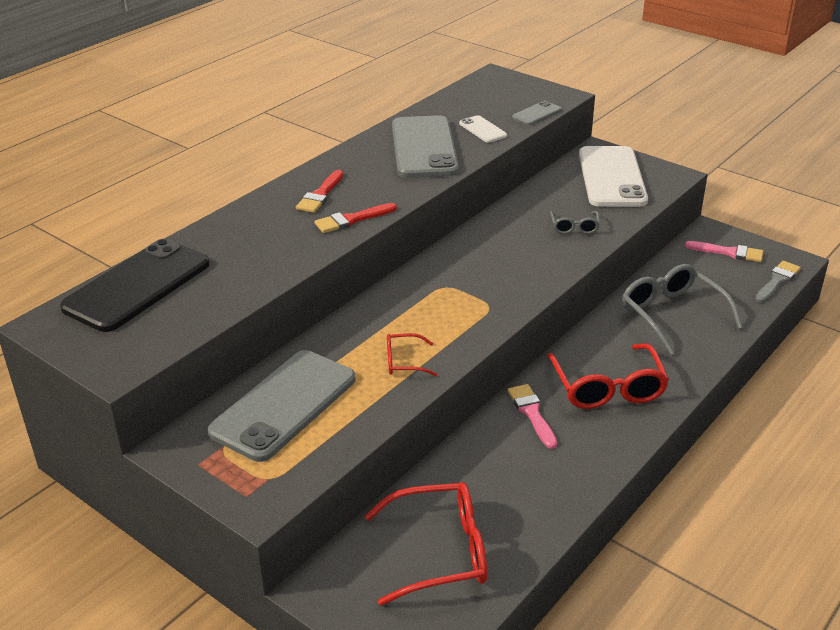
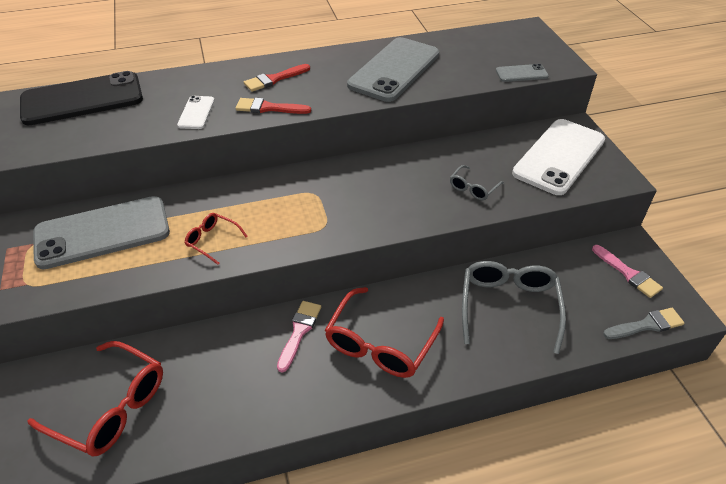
camera: 35 degrees right, 10 degrees up
(483, 129) = (459, 71): white phone -> white phone (196, 113)

